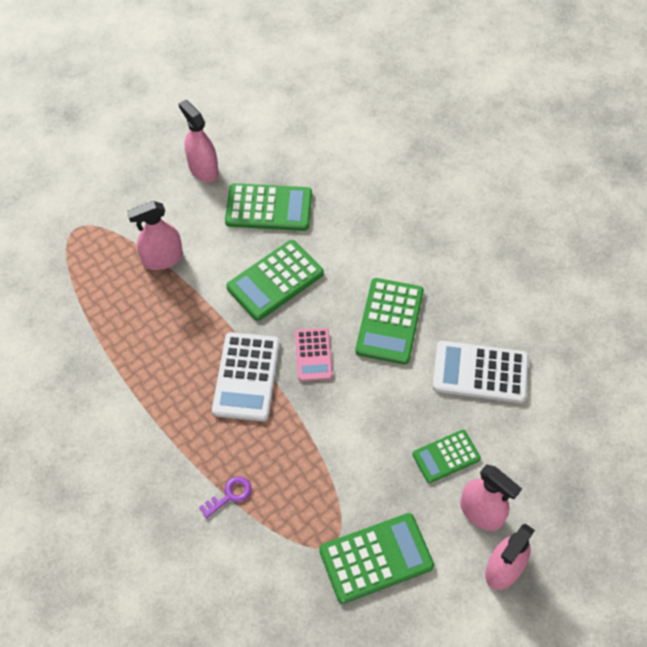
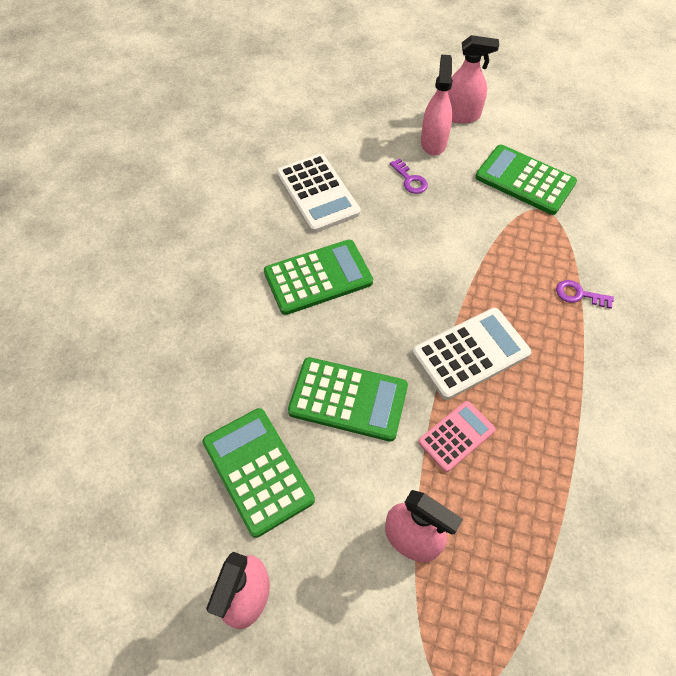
camera: 125 degrees left, 0 degrees up
(313, 355) = (401, 315): pink calculator -> pink calculator (456, 436)
(446, 456) = (410, 180): green calculator -> purple key

